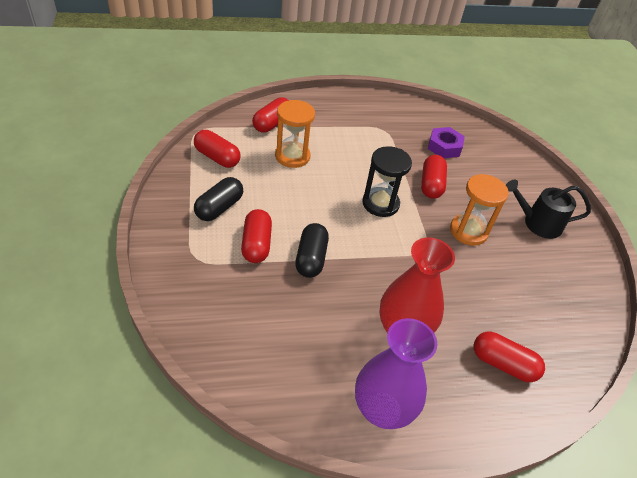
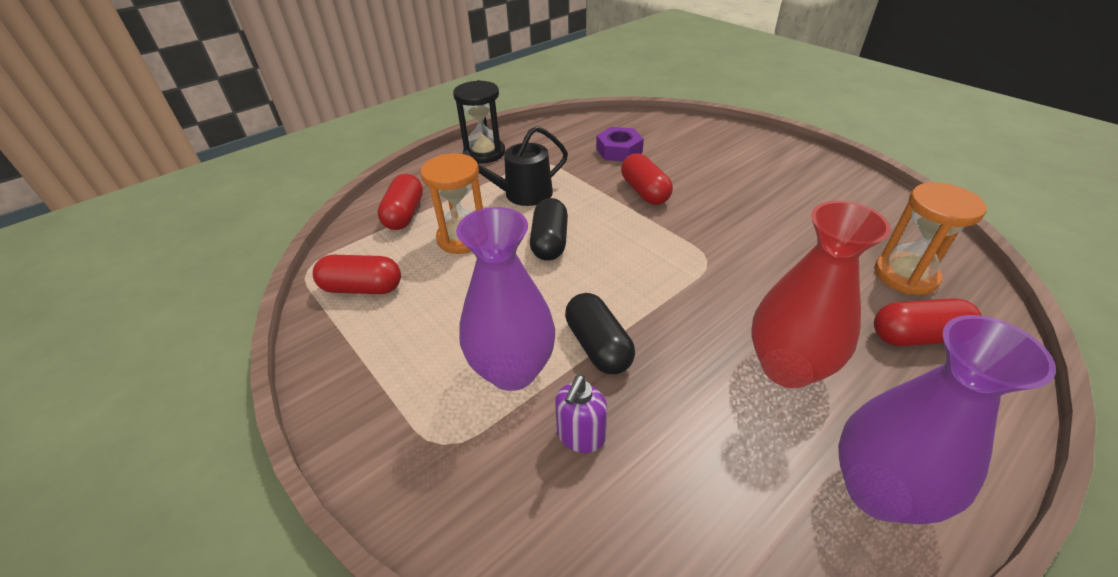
camera: 25 degrees left, 5 degrees down
(219, 208) = (418, 351): black capsule -> black capsule (549, 242)
(256, 244) = (512, 370): red capsule -> purple vase
(261, 294) = (580, 436): none -> purple soap dispenser
(380, 203) = (613, 237): black hourglass -> black hourglass (484, 153)
(468, 231) = (729, 218): orange hourglass -> orange hourglass (905, 275)
(538, 223) = (778, 177): black watering can -> black watering can (522, 194)

